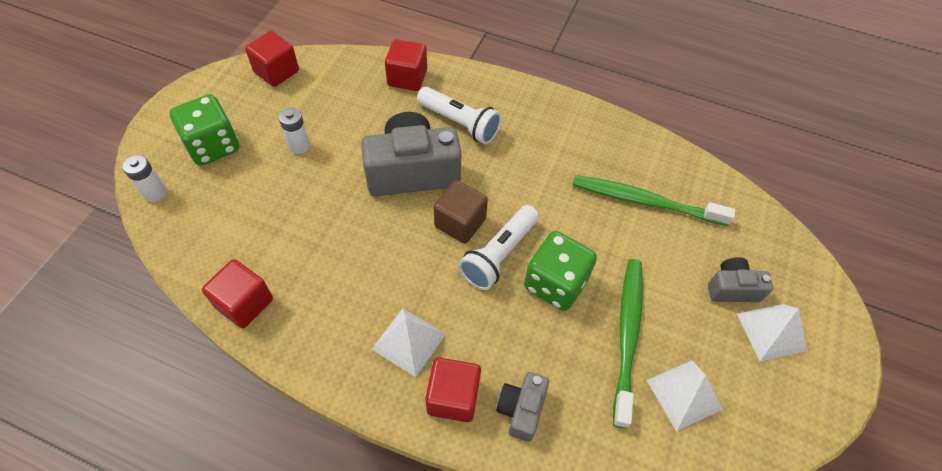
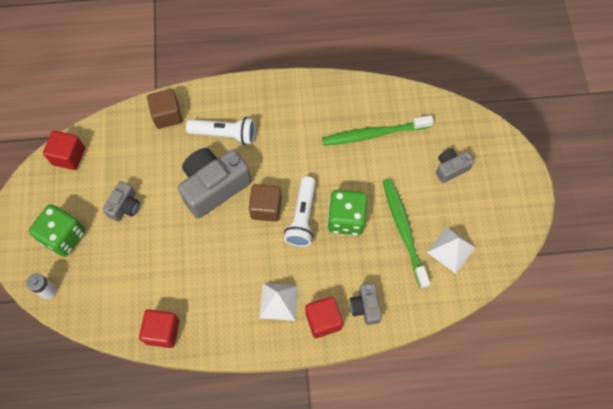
camera: 25 degrees left, 10 degrees up
(299, 146) = (125, 206): white battery -> grey camera
(407, 78) = (167, 115): red cube -> brown cube
(771, 332) = (483, 185): white pyramid -> none

